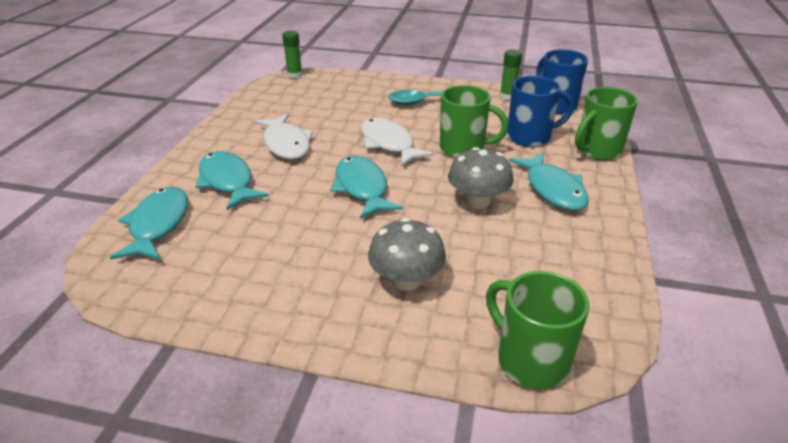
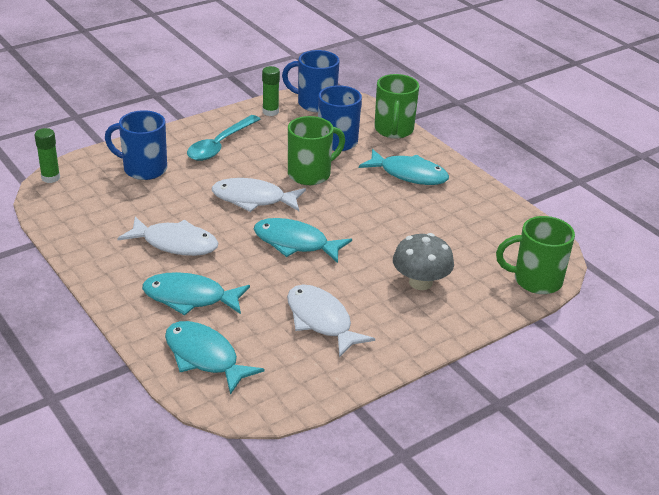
camera: 50 degrees left, 0 degrees up
(273, 254) = (321, 321): none -> white fish
(354, 93) = (143, 169): none -> blue mug
(478, 201) = (380, 208): grey mushroom -> none

